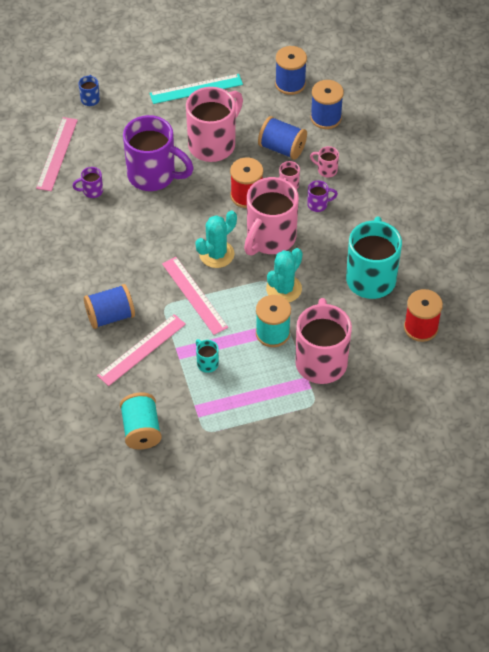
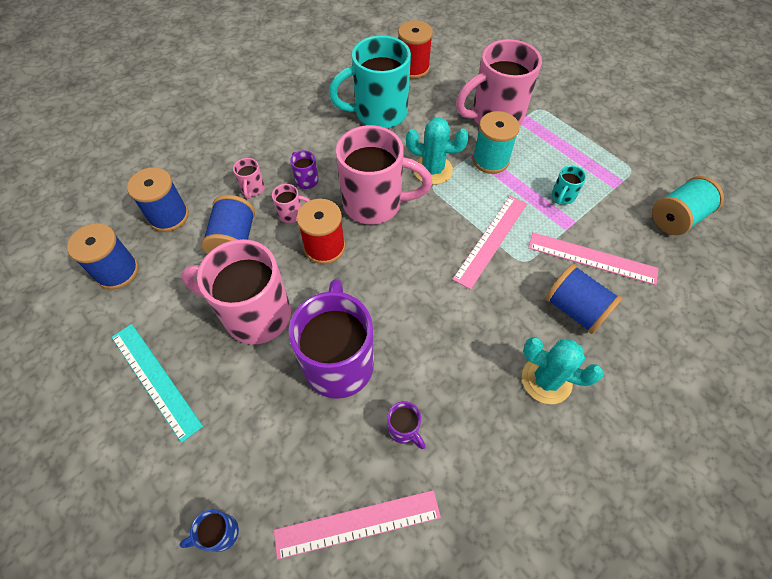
camera: 115 degrees left, 5 degrees up
(216, 254) = (424, 242): turquoise cactus -> turquoise cactus (546, 380)

